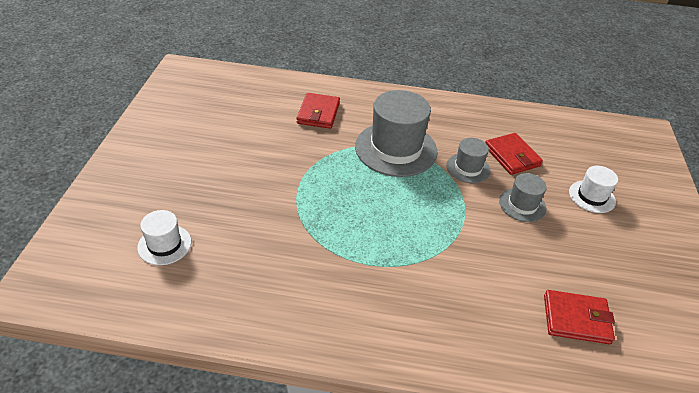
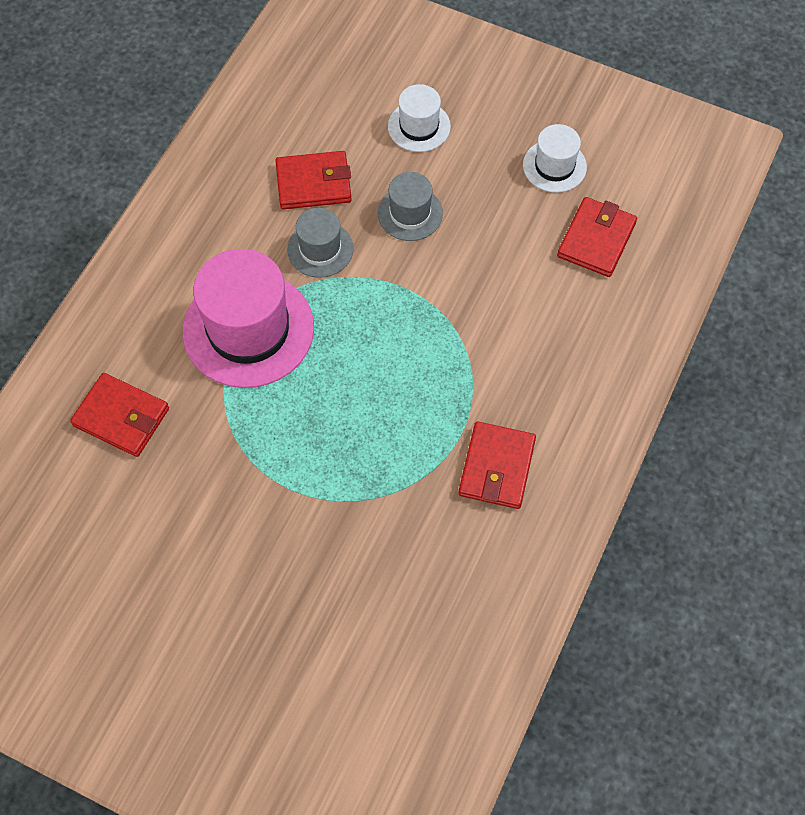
camera: 70 degrees left, 20 degrees up
(164, 244) = (354, 695): white hat -> white hat (554, 166)
(351, 290) = (497, 467): none -> red wallet
(396, 149) = (248, 329): grey hat -> pink hat

